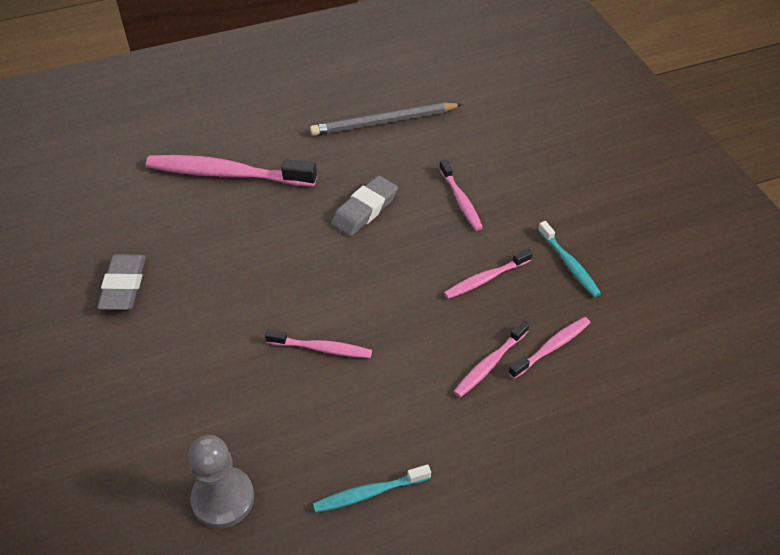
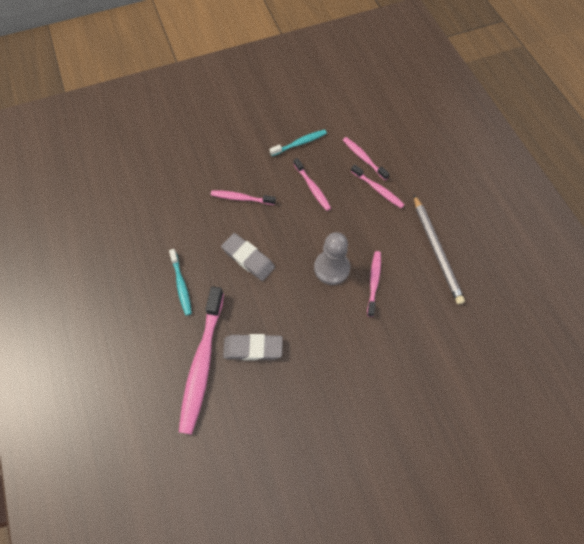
camera: 90 degrees left, 15 degrees up
(124, 286) = (324, 429): grey eraser -> grey eraser (253, 348)
(223, 498) = (488, 332): grey pawn -> grey pawn (331, 268)
(369, 493) = (471, 252): turquoise toothbrush -> turquoise toothbrush (181, 285)
(383, 122) = (152, 246): grey pencil -> grey pencil (436, 250)
(460, 200) = (241, 198): pink toothbrush -> pink toothbrush turned 150 degrees counterclockwise

